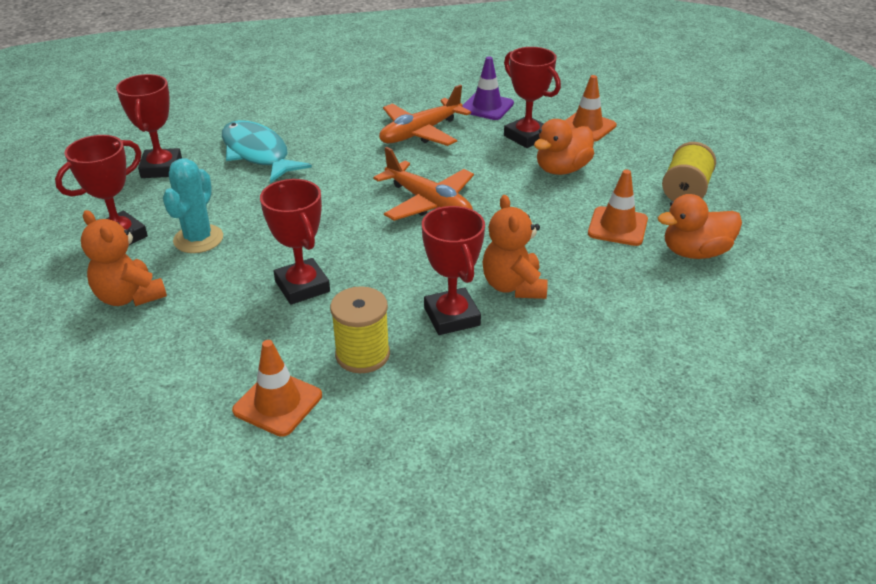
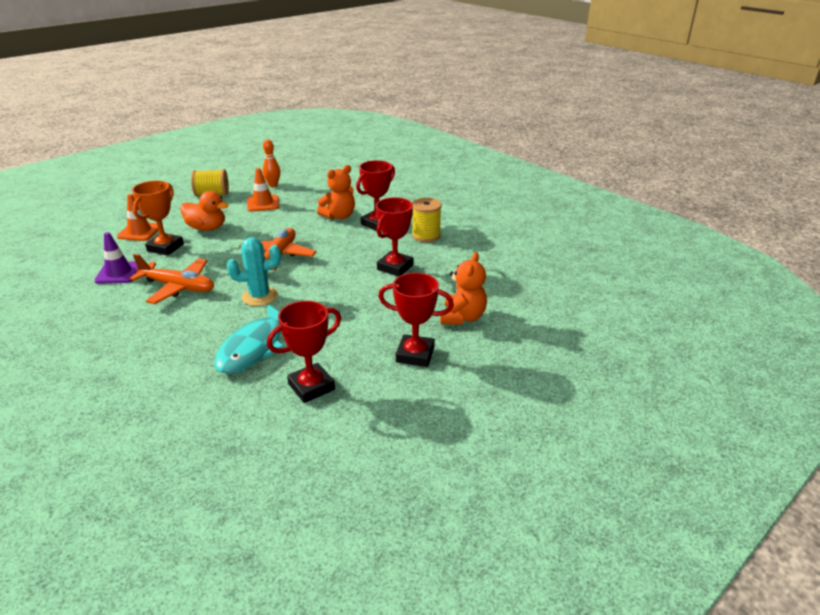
camera: 120 degrees left, 5 degrees down
(198, 239) = (386, 320): turquoise cactus -> turquoise cactus (259, 296)
(278, 403) = (477, 244): orange traffic cone -> none
(527, 137) = (165, 247): red trophy -> orange trophy
(695, 252) = (273, 185): orange duck -> orange bowling pin

